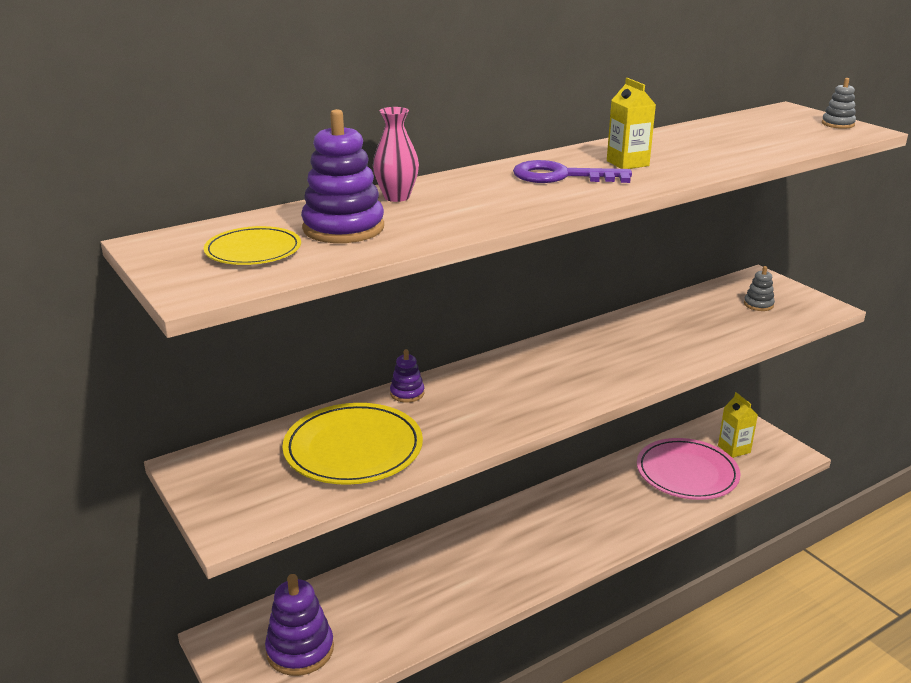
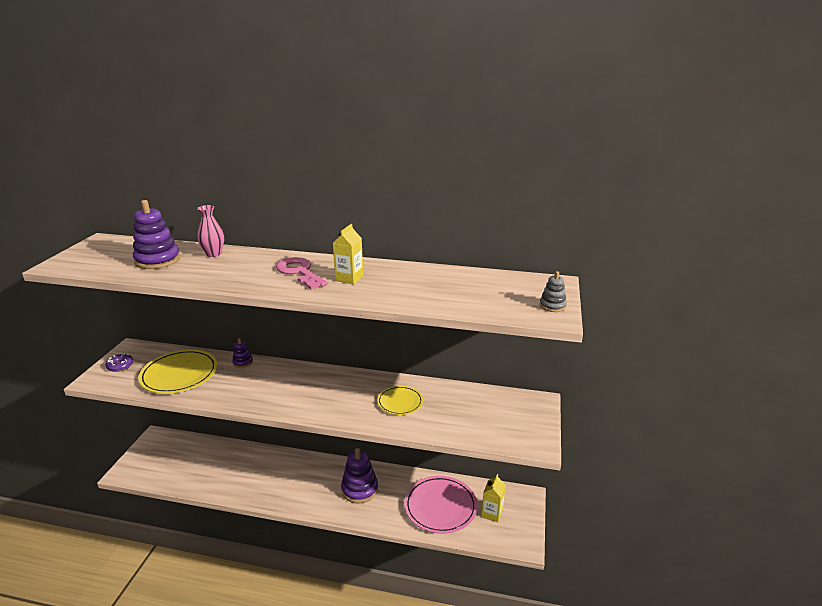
camera: 45 degrees right, 0 degrees up
(233, 491) = (120, 366): none -> purple donut
(253, 251) = (110, 257): yellow plate -> yellow plate (400, 402)
(300, 650) = (166, 461): purple stacking toy -> purple stacking toy (359, 489)
(561, 176) = (299, 272): purple key -> pink key
(758, 305) = (497, 417): grey stacking toy -> none

